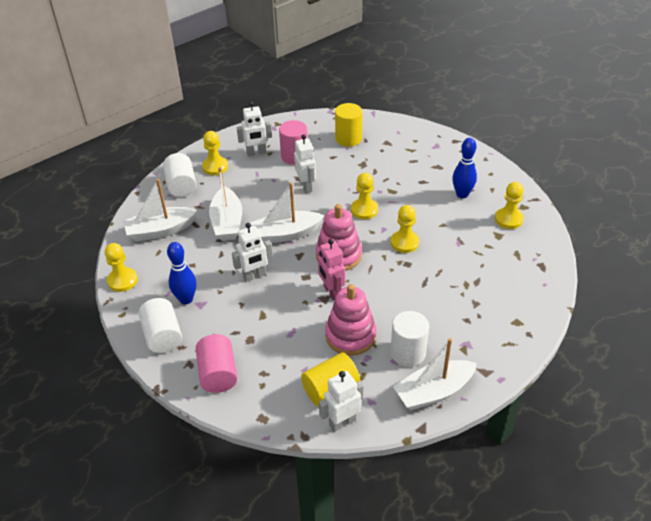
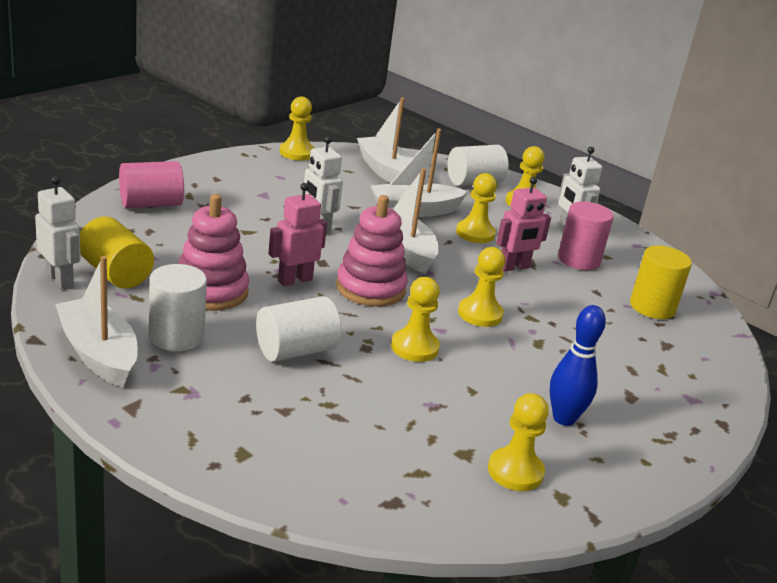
camera: 75 degrees right, 15 degrees down
(163, 336) = (211, 174): white cylinder -> white cylinder (296, 351)
(186, 299) = (271, 186): blue bowling pin -> none
(261, 197) = (475, 233): none -> yellow pawn
(306, 186) = (514, 267): white robot -> pink robot

